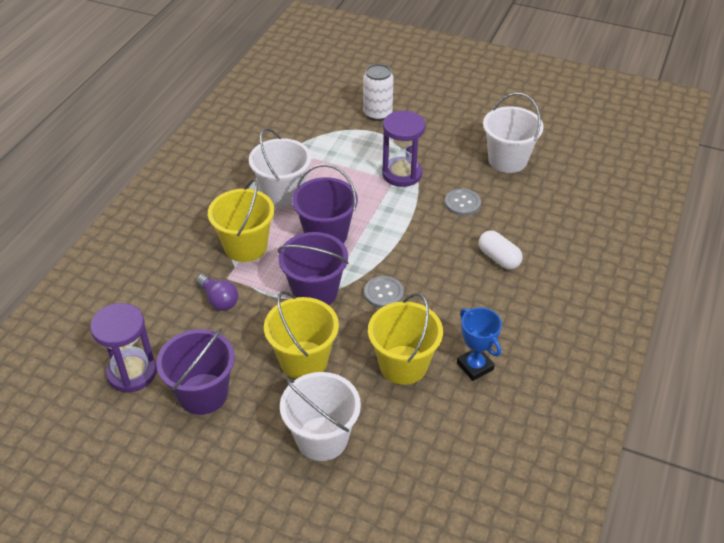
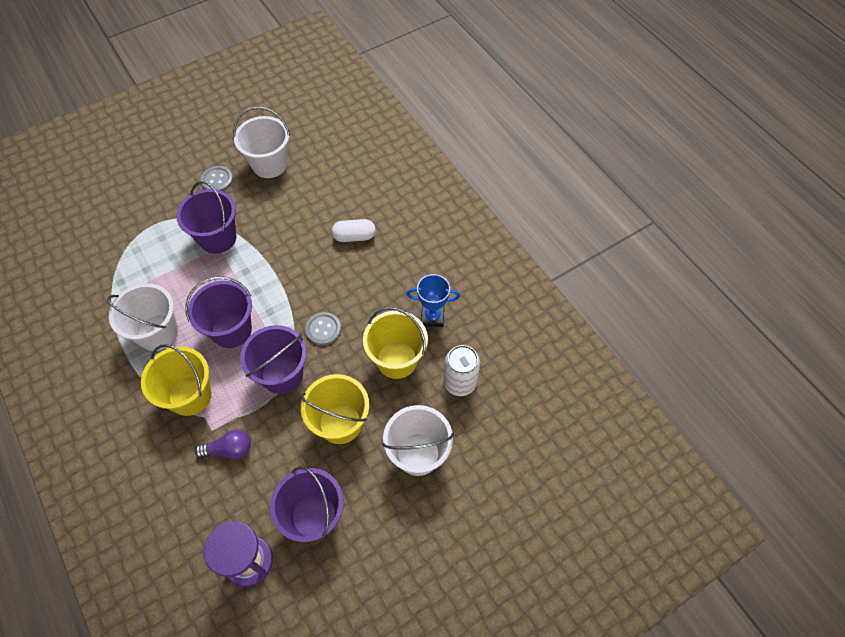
camera: 55 degrees left, 15 degrees up
(377, 113) = (135, 209): white can -> white can (459, 383)
(402, 174) = (217, 238): purple hourglass -> purple bucket
(462, 203) = (284, 221): grey button -> grey button (217, 180)

